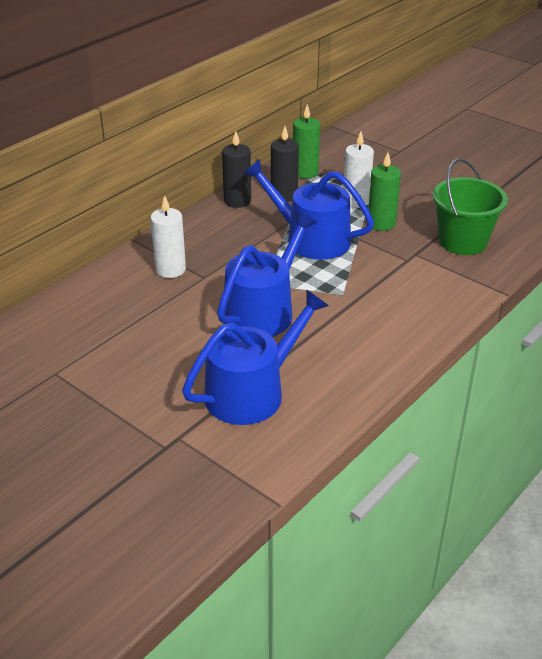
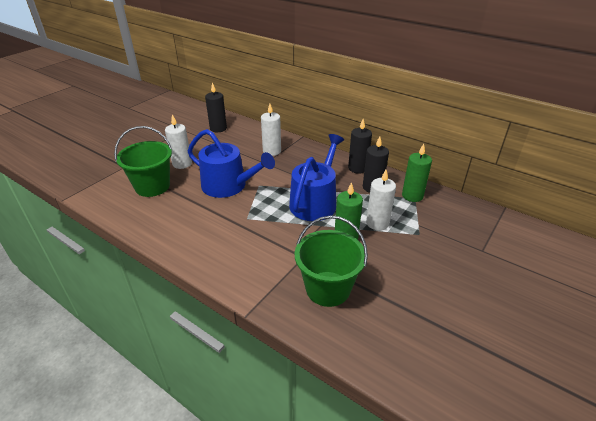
camera: 85 degrees right, 0 degrees up
(68, 328) = (218, 128): none -> black candle
(186, 364) = (182, 164): none -> white candle
(252, 392) = (152, 186): blue watering can -> green bucket

